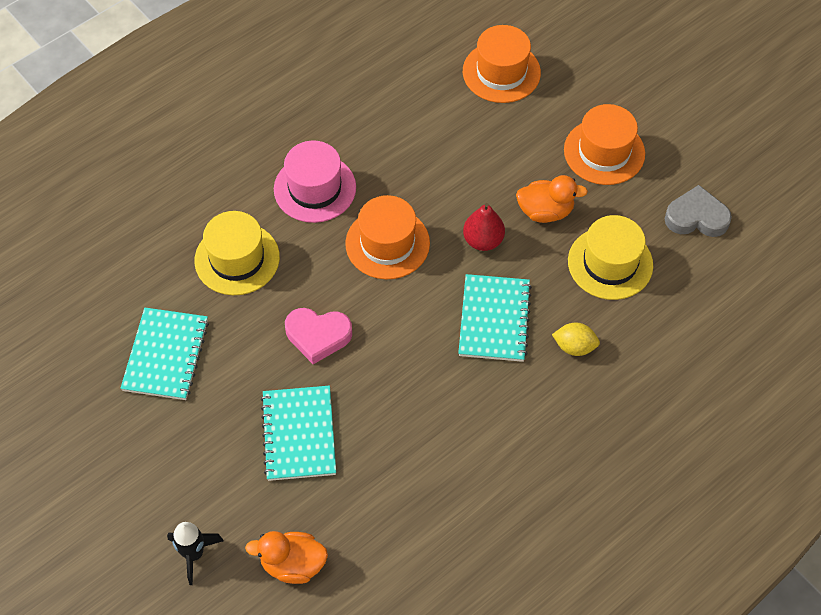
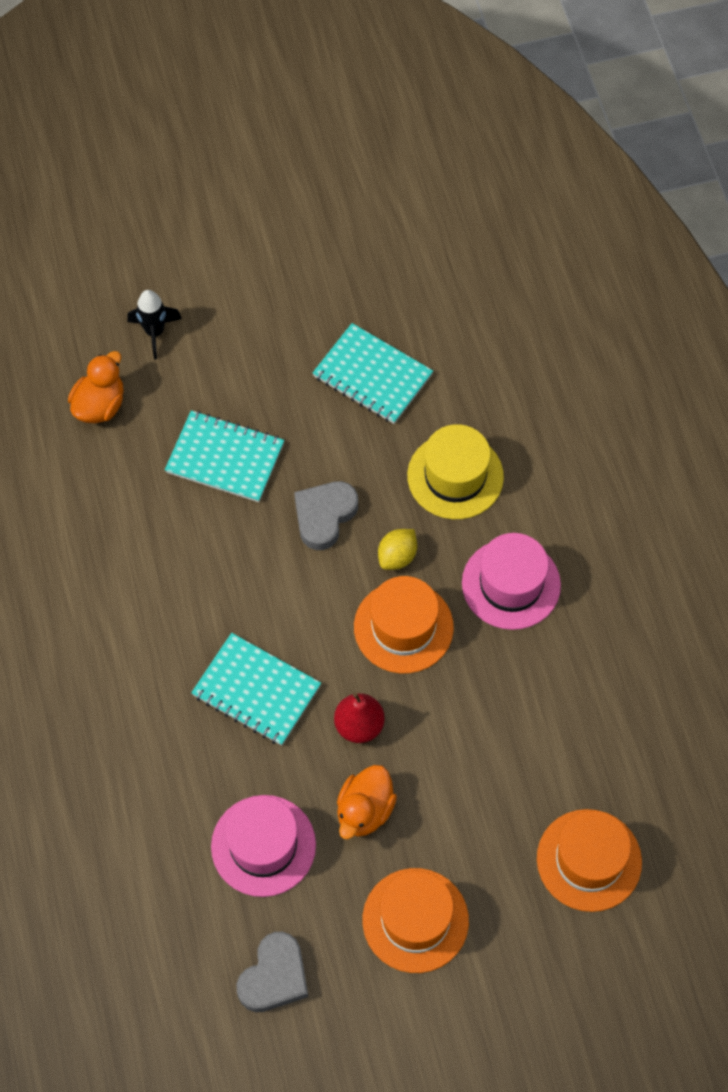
camera: 115 degrees right, 5 degrees up
(318, 336) = (324, 516): pink heart -> grey heart
(574, 347) = (183, 755): yellow lemon -> yellow lemon (397, 556)
(610, 263) = (263, 845): yellow hat -> pink hat

